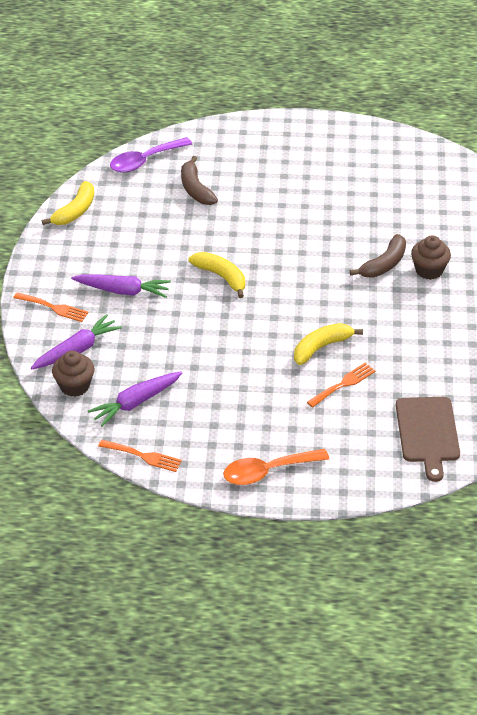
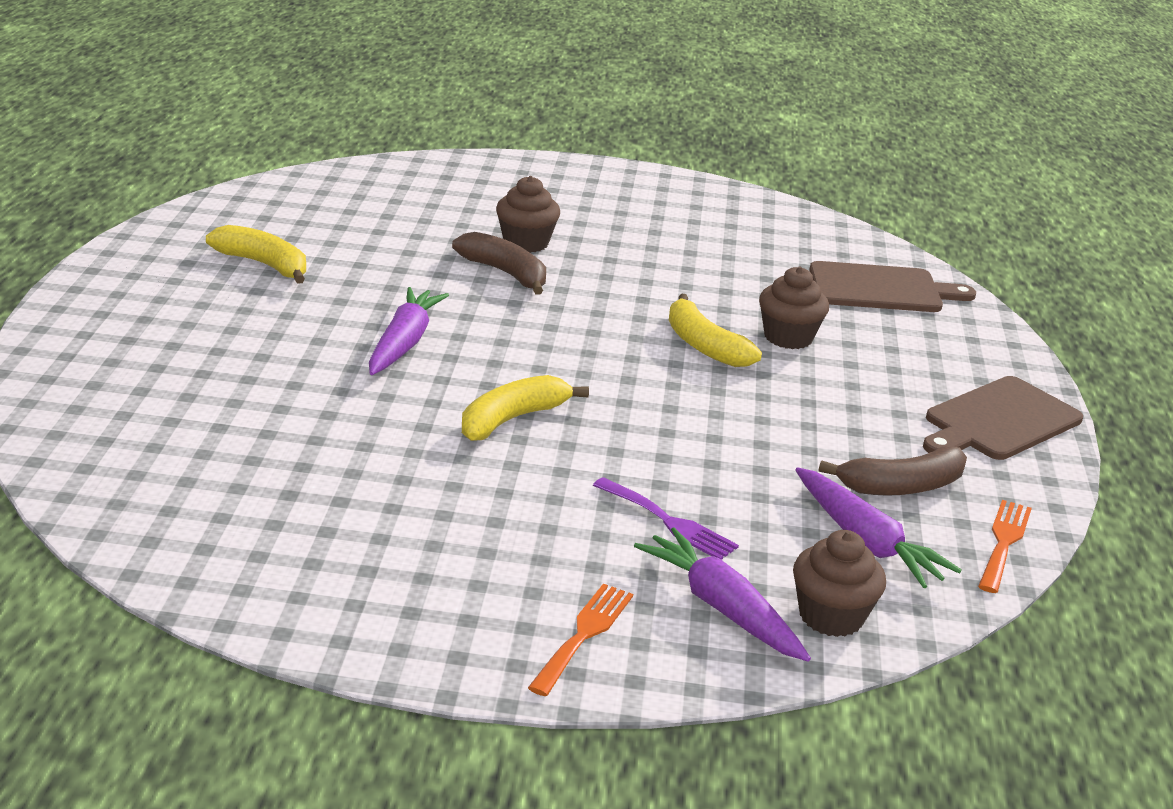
camera: 90 degrees left, 15 degrees down
(75, 211) = (243, 586): yellow banana -> yellow banana (264, 264)
(122, 291) = (538, 536): purple carrot -> purple carrot (403, 343)
(140, 333) = (669, 522): none -> purple fork
(145, 160) = (98, 476): purple spoon -> none
(195, 189) = (230, 423): brown banana -> brown banana (901, 486)
(268, 471) = (999, 421): orange spoon -> brown cutting board
(343, 384) = (788, 337): orange fork -> brown cupcake

